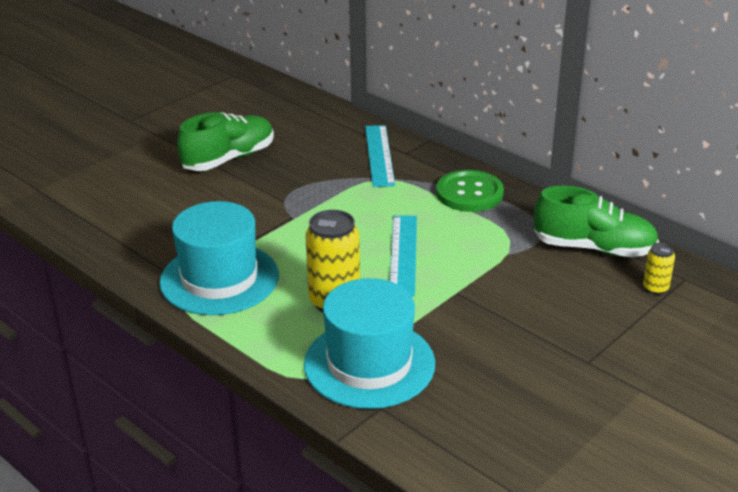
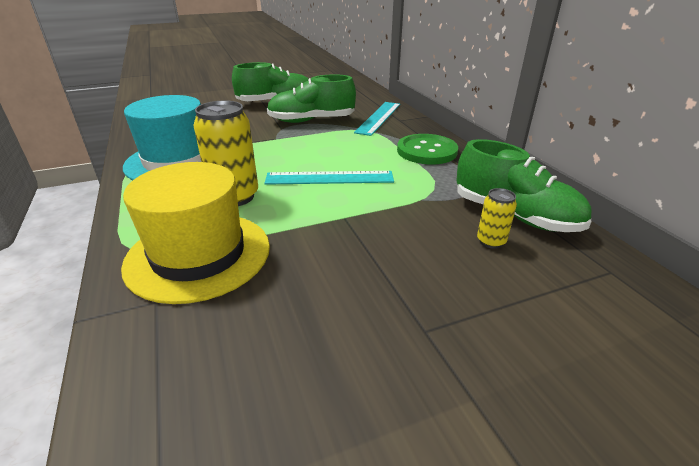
camera: 25 degrees right, 0 degrees up
(306, 179) = (311, 121): none -> green shoe
(369, 364) = (198, 255): turquoise hat -> yellow hat
(403, 254) = (329, 178): turquoise ruler -> turquoise ruler turned 60 degrees clockwise
(655, 288) = (566, 271): yellow can -> yellow can (491, 241)

